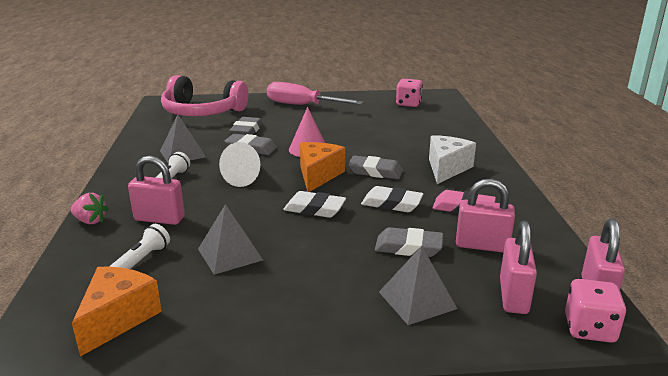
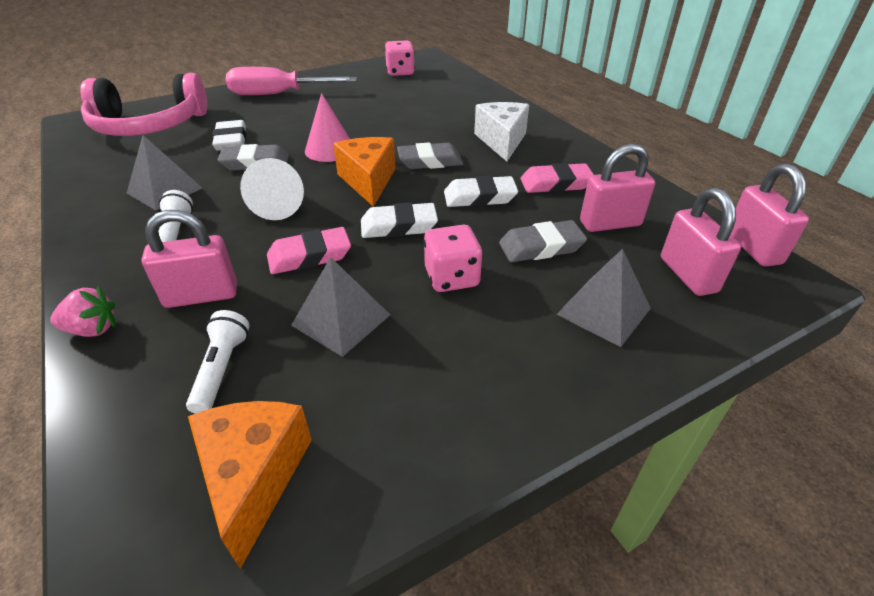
camera: 25 degrees left, 15 degrees up
(240, 213) = (309, 256): none -> pink eraser
(246, 130) = (231, 140): grey eraser -> white eraser
(589, 329) = (781, 289): pink dice -> pink dice (451, 278)

